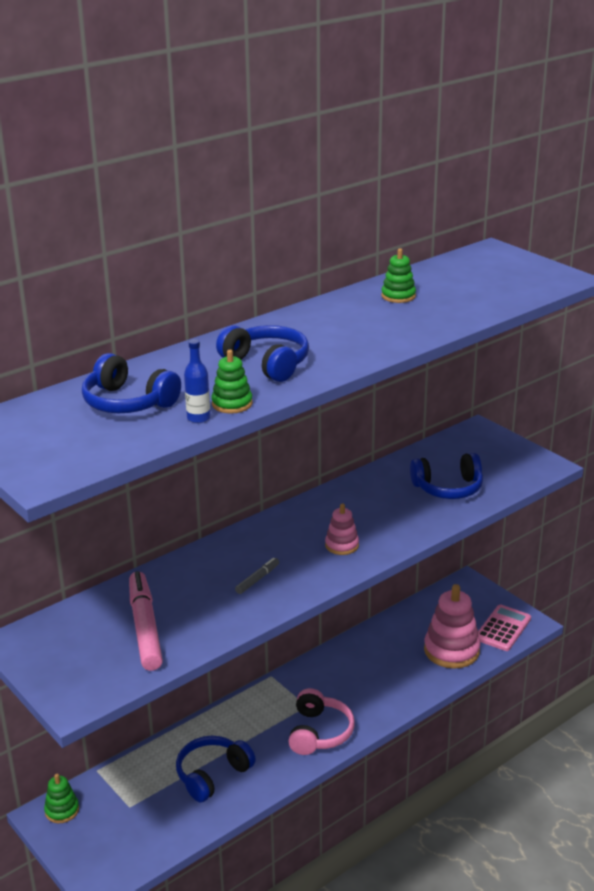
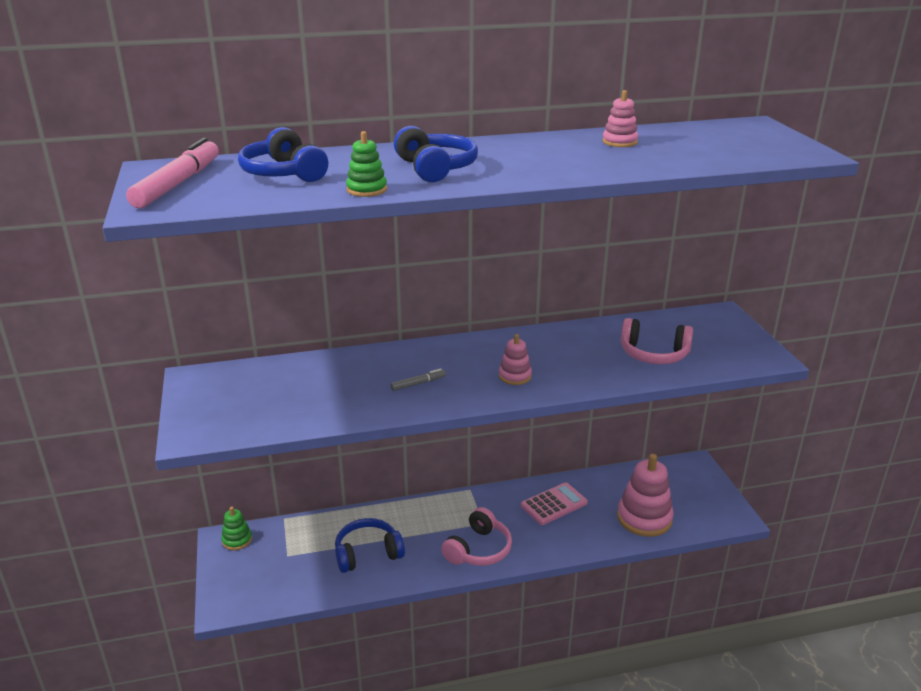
camera: 25 degrees right, 0 degrees up
(145, 627) = (295, 395): pink marker -> pink marker (178, 184)
(198, 418) = (324, 194): blue bottle -> none
(398, 296) = (619, 142): green stacking toy -> pink stacking toy
(448, 488) = (653, 354): blue headphones -> pink headphones
(503, 628) = (706, 514): pink calculator -> pink calculator (554, 504)

